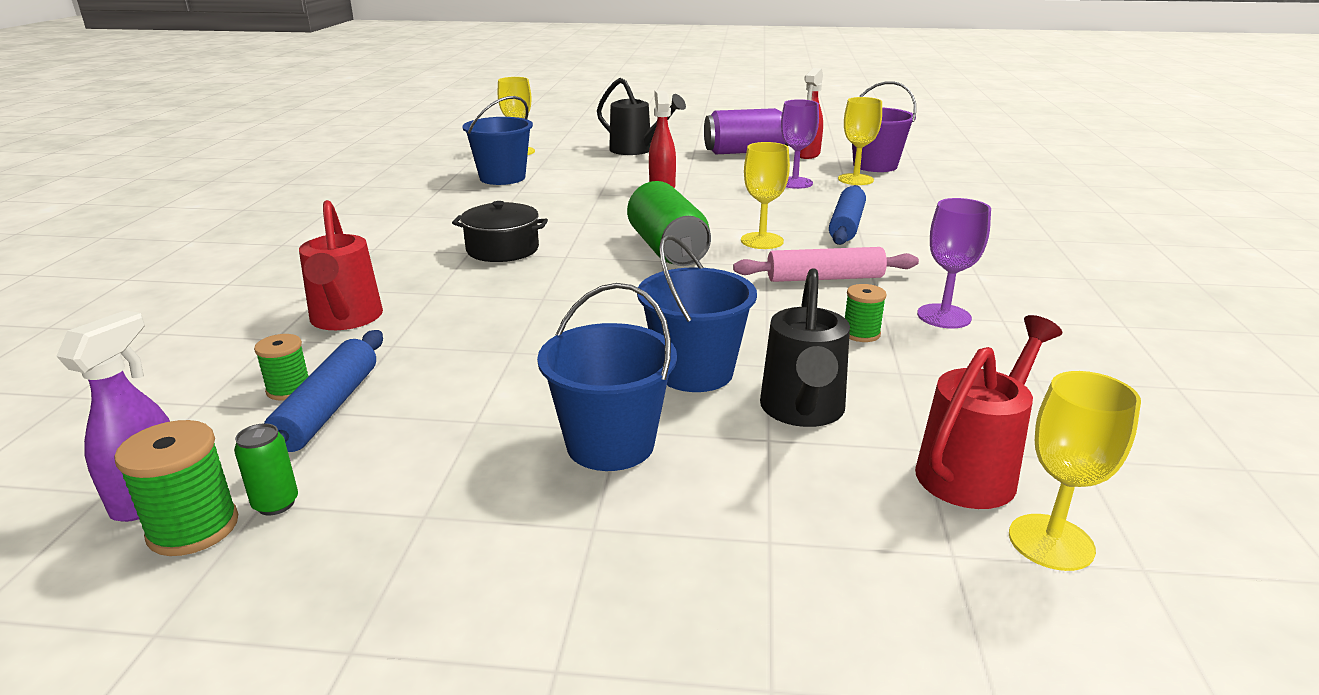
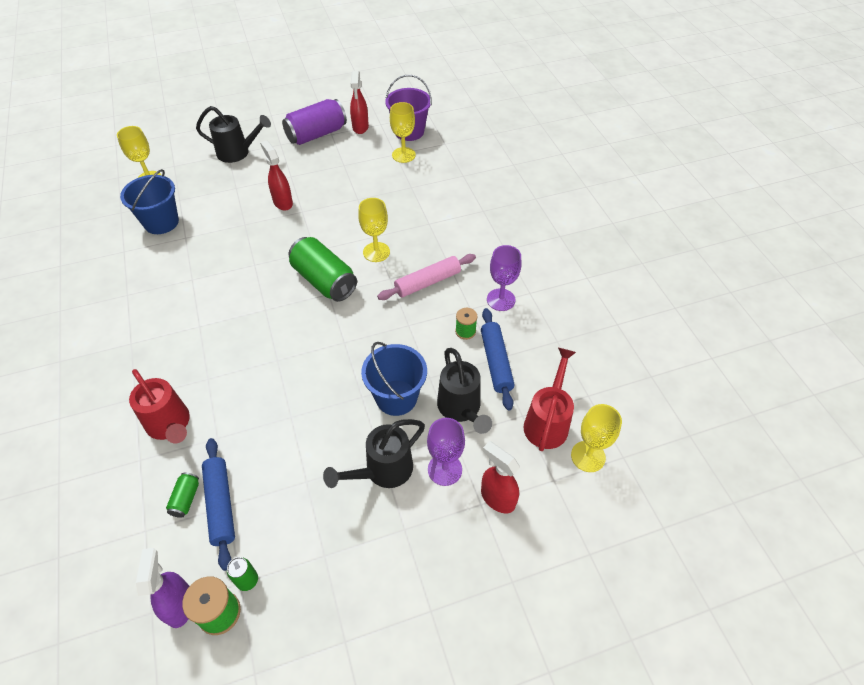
camera: 25 degrees left, 25 degrees up
(289, 389) = (186, 499): green spool -> green can
(502, 249) = (220, 315): black pot -> none
(610, 444) = (383, 471): blue bucket -> black watering can
(794, 183) = (367, 171): purple goblet -> purple goblet (445, 469)
(809, 543) = (497, 498): none -> red spray bottle
(846, 225) = (418, 217): blue rolling pin -> blue rolling pin (496, 362)

